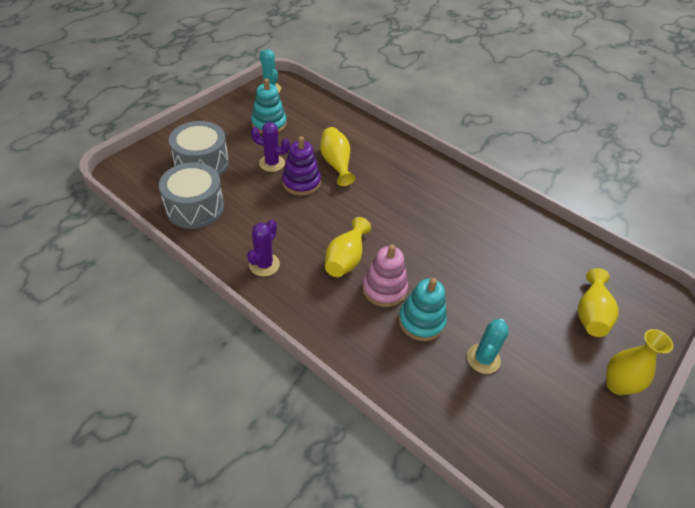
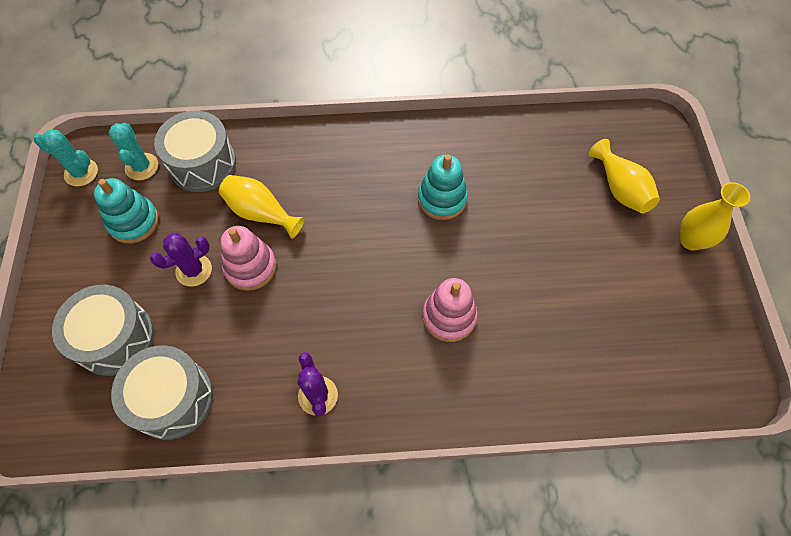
camera: 40 degrees left, 15 degrees up
(301, 182) = (250, 267): purple stacking toy -> pink stacking toy
(332, 123) = (202, 163): none -> grey drum
(346, 259) = (385, 317): yellow vase -> none
(421, 321) = (509, 320): turquoise stacking toy -> turquoise stacking toy (442, 199)
(483, 359) = (587, 310): turquoise cactus -> turquoise cactus (142, 167)

